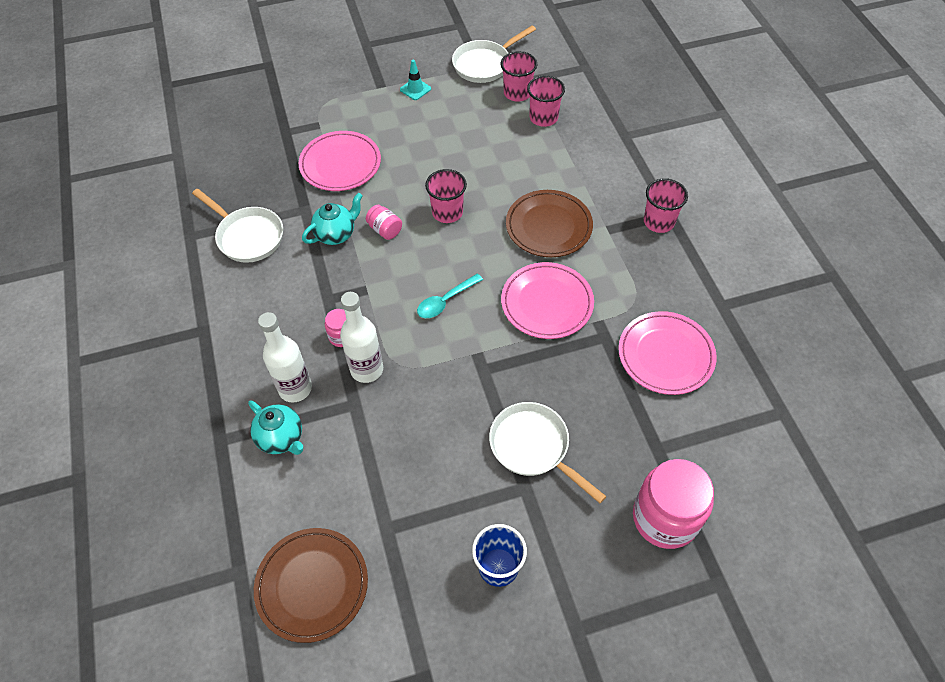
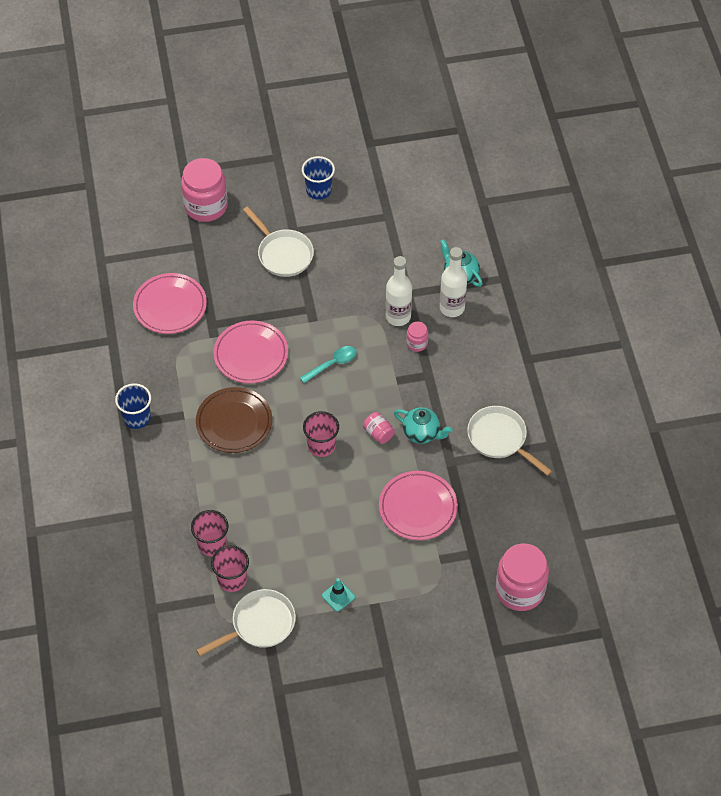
camera: 175 degrees left, 0 degrees up
(242, 107) = (520, 590): none -> pink jar
(312, 585) = (436, 191): brown plate -> none
(336, 234) = (422, 433): turquoise teapot -> turquoise teapot turned 120 degrees counterclockwise
(659, 222) = (136, 417): pink cup -> blue cup

